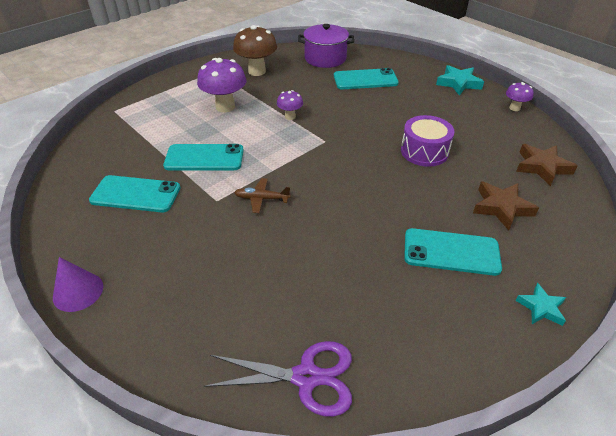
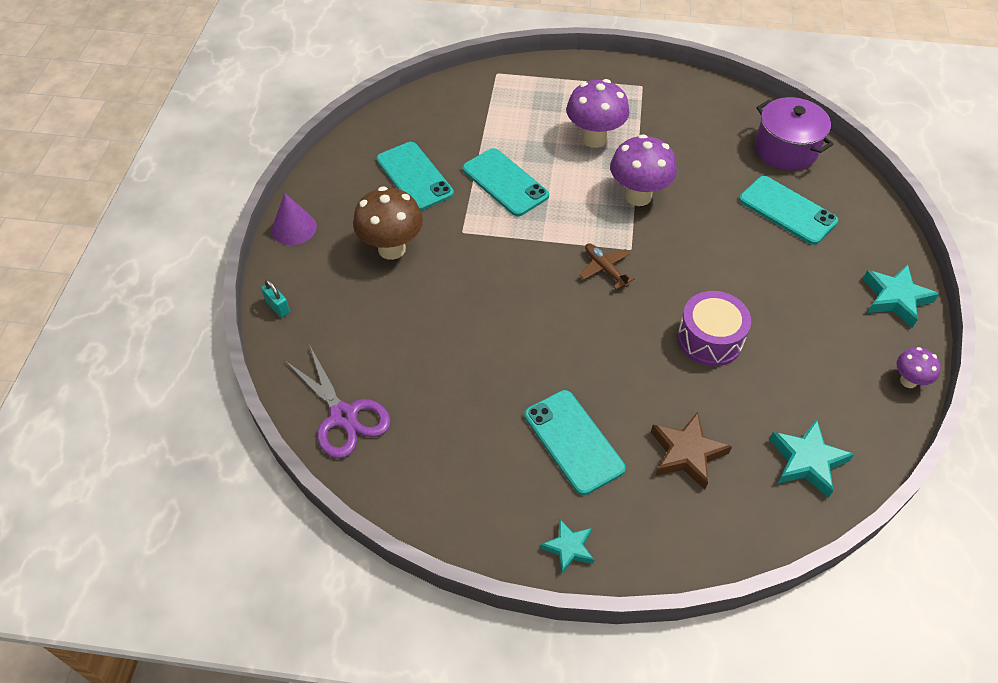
camera: 50 degrees right, 10 degrees up
(141, 355) = (278, 307): none -> turquoise padlock
(257, 71) = (684, 115): brown mushroom -> brown mushroom (392, 249)
(262, 199) = (496, 260): brown plane -> brown plane (605, 269)
(290, 117) = (638, 196): purple mushroom -> purple mushroom, size x1.84
(542, 167) = (807, 461): brown star -> turquoise star

